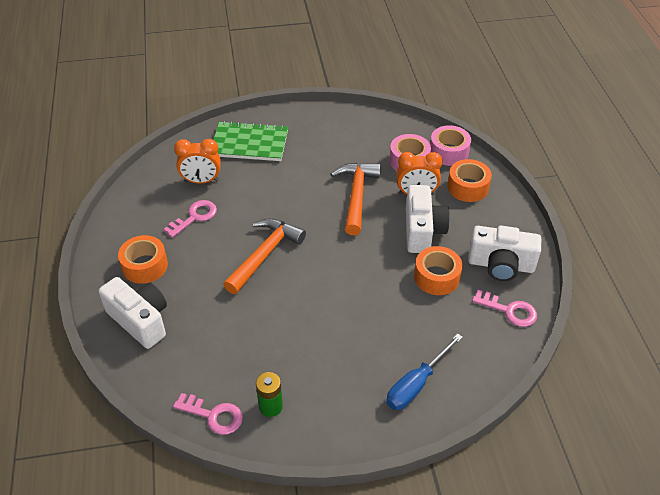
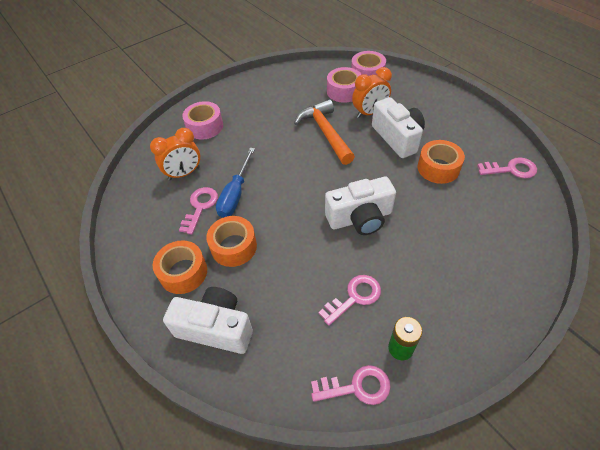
camera: 25 degrees left, 5 degrees up
(249, 143) = (205, 127): green notebook -> pink tape
(264, 255) = (287, 212): orange hammer -> none
(265, 351) = (354, 297): none -> pink key
(416, 384) = (499, 262): blue screwdriver -> blue screwdriver (235, 194)
(468, 187) = (402, 93): orange tape -> orange tape (234, 247)
(501, 265) = (474, 139): white camera -> white camera (360, 218)

